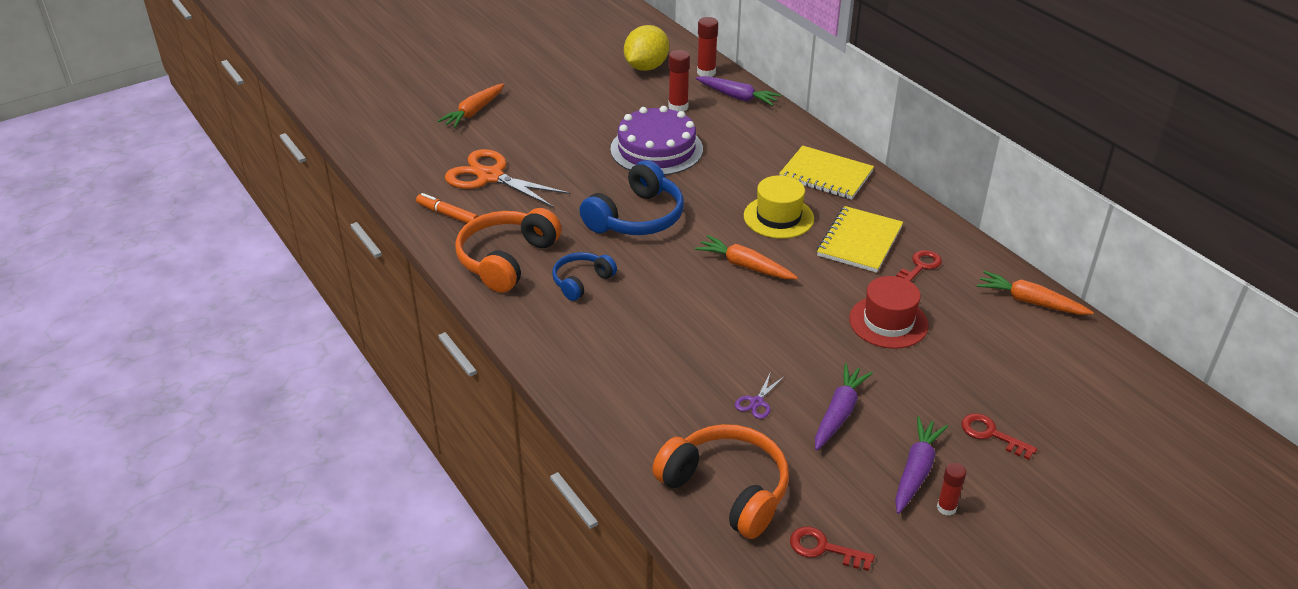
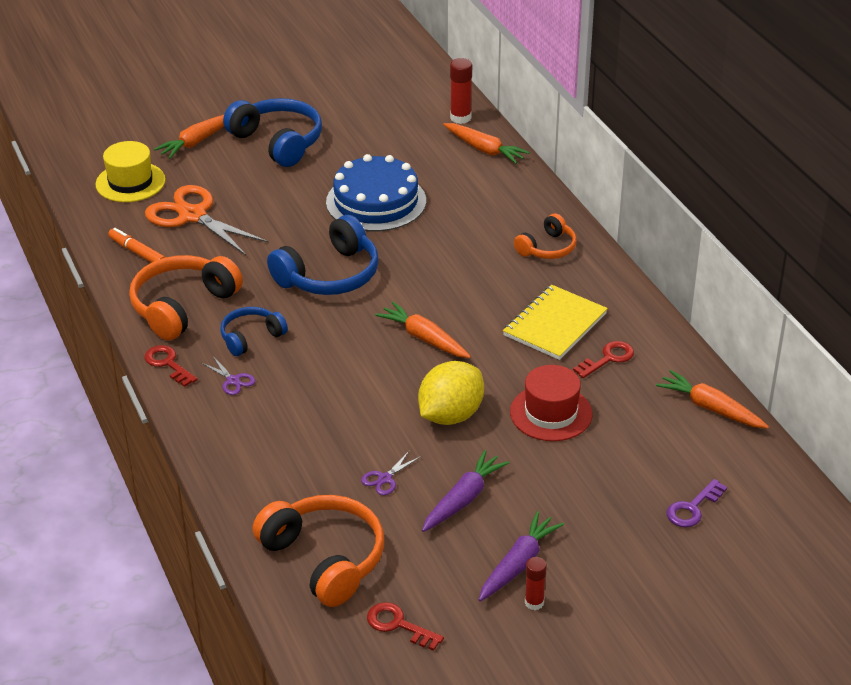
camera: 10 degrees right, 0 degrees up
(549, 106) = (278, 142): none -> blue headphones
(577, 324) = (233, 380): none -> purple scissors
(646, 67) = (397, 106): yellow lemon -> yellow lemon (450, 415)
(656, 149) = (376, 201): purple cake -> blue cake
(678, 107) = (415, 155): red glue stick -> none
(737, 97) = (484, 149): purple carrot -> orange carrot
(778, 217) = (478, 289): yellow hat -> yellow hat (130, 182)
(826, 175) = (547, 248): yellow notebook -> orange headphones
(992, 435) = (610, 538): red key -> red key (168, 364)
(1054, 396) = (693, 508): none -> purple key

